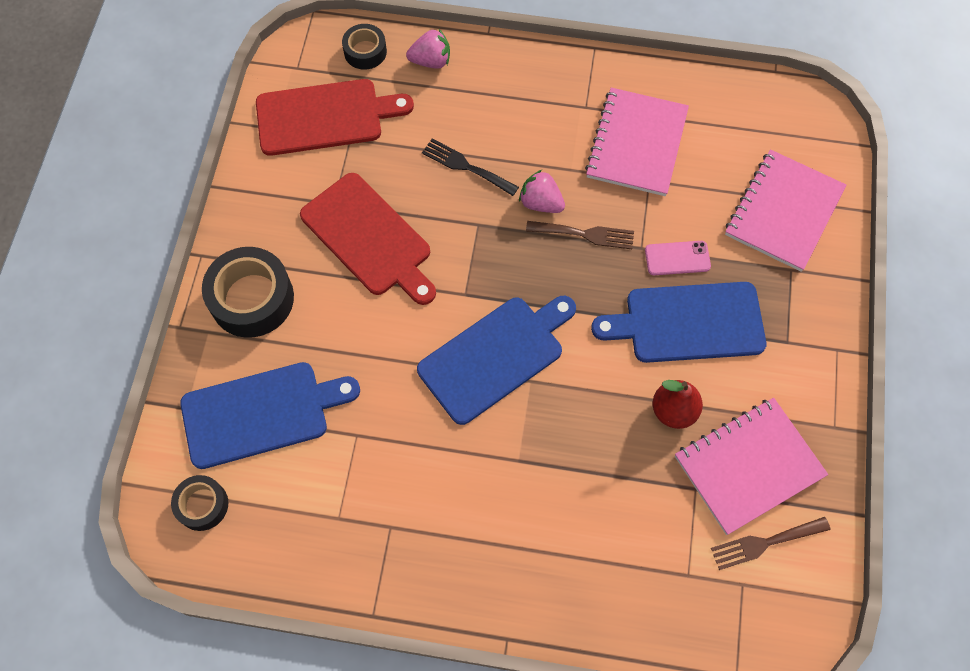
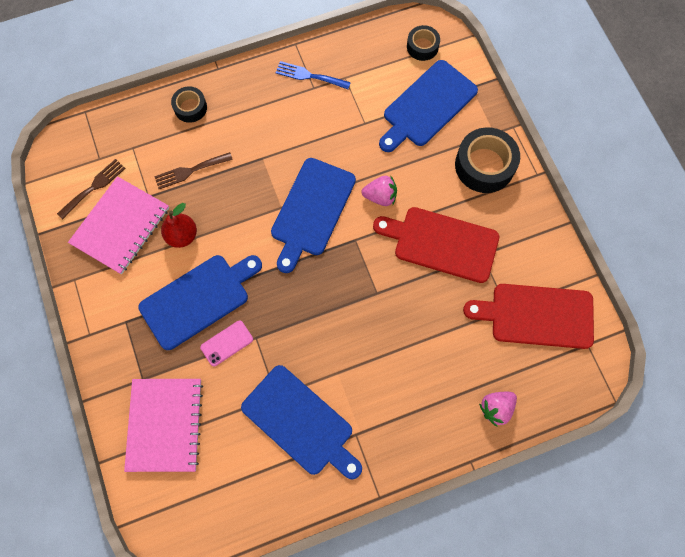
camera: 150 degrees right, 5 degrees up
(325, 117) = (536, 315): red cutting board -> red cutting board turned 45 degrees clockwise
(365, 52) = (550, 387): black tape -> black tape (190, 108)
(385, 549) = (309, 76): none -> blue fork
(465, 166) = (413, 332): black fork -> none
(541, 203) = (343, 333): pink strawberry -> pink strawberry (380, 196)
(585, 234) = (299, 326): brown fork -> brown fork (190, 171)
(636, 143) = (300, 423): pink notebook -> blue cutting board

